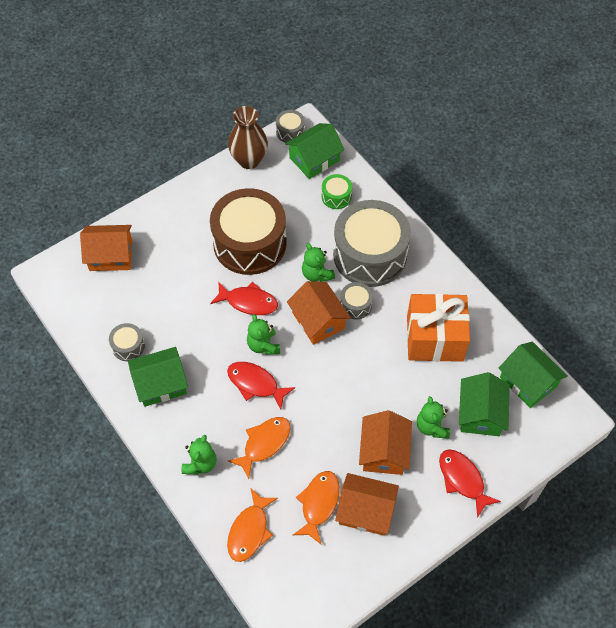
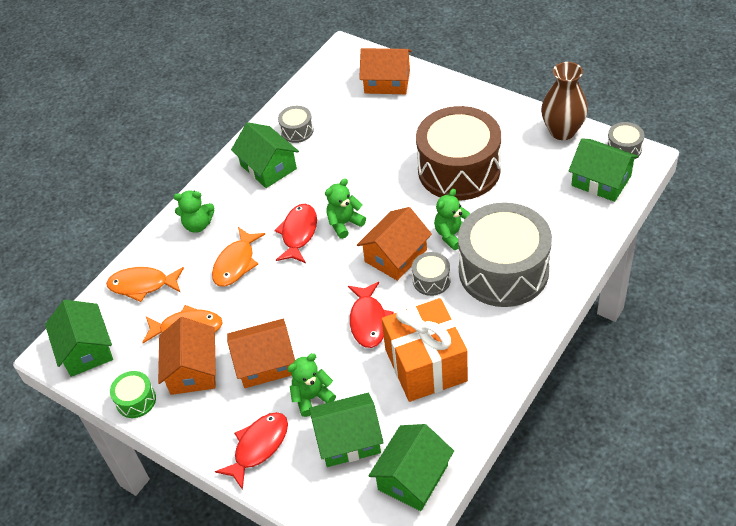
camera: 75 degrees right, 10 degrees down
(111, 255) = (387, 82): orange house -> orange house turned 60 degrees counterclockwise
(248, 302) = (388, 194): red fish -> red fish (368, 321)
(264, 444) = (236, 263): orange fish -> orange fish turned 90 degrees clockwise
(302, 599) = (86, 349): none -> green house
(336, 196) = (563, 216): green drum -> green drum (136, 400)

